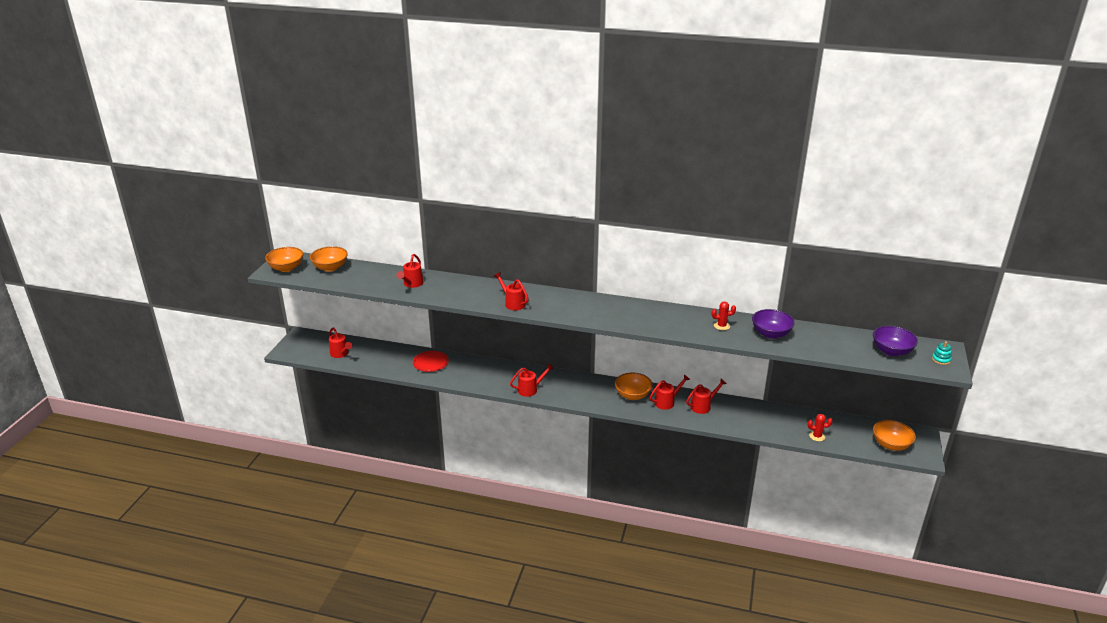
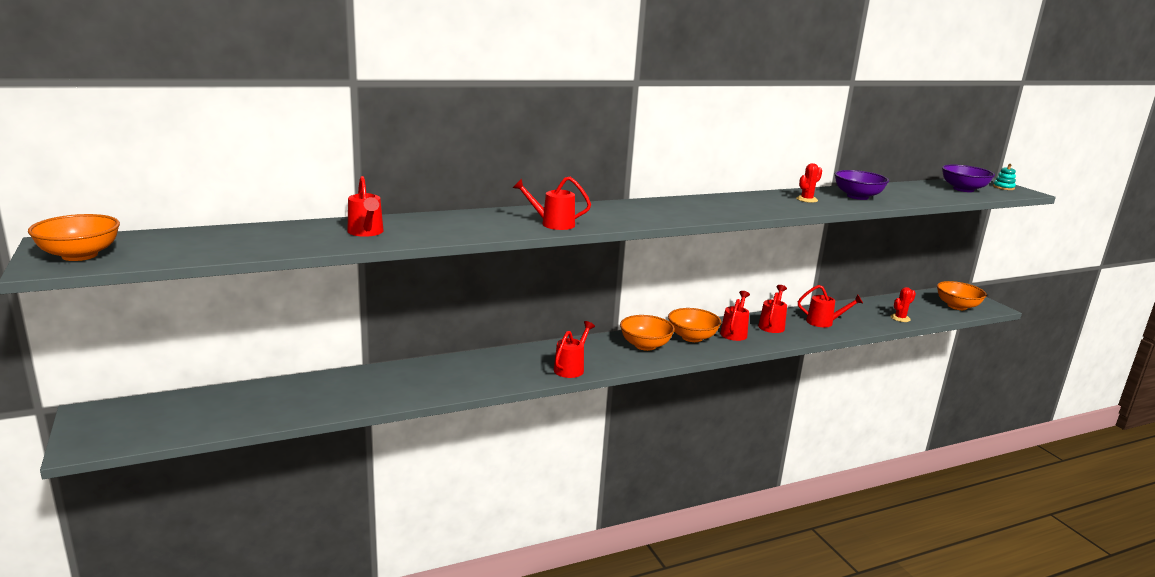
camera: 40 degrees left, 10 degrees down
(330, 267) = (179, 240): orange bowl -> orange bowl (645, 345)
(340, 354) = (209, 416): red watering can -> red watering can (824, 322)
(430, 363) = (387, 382): red plate -> none

